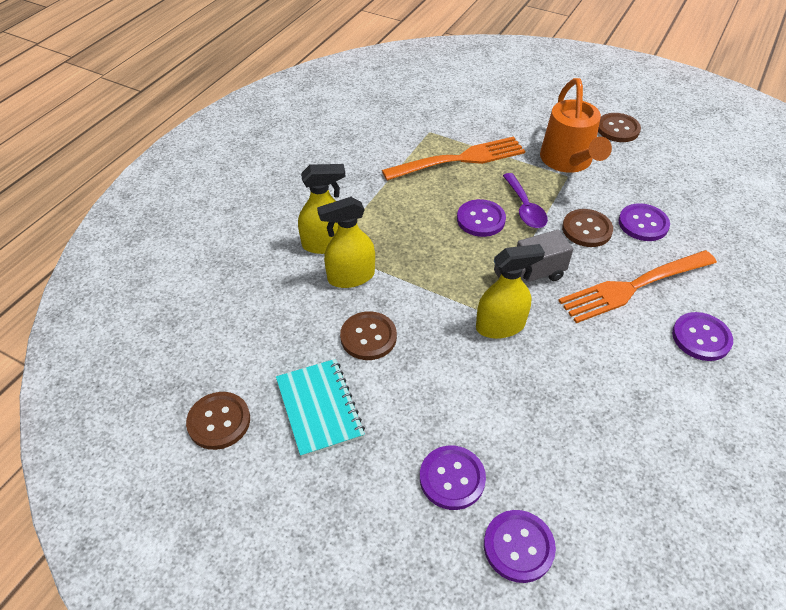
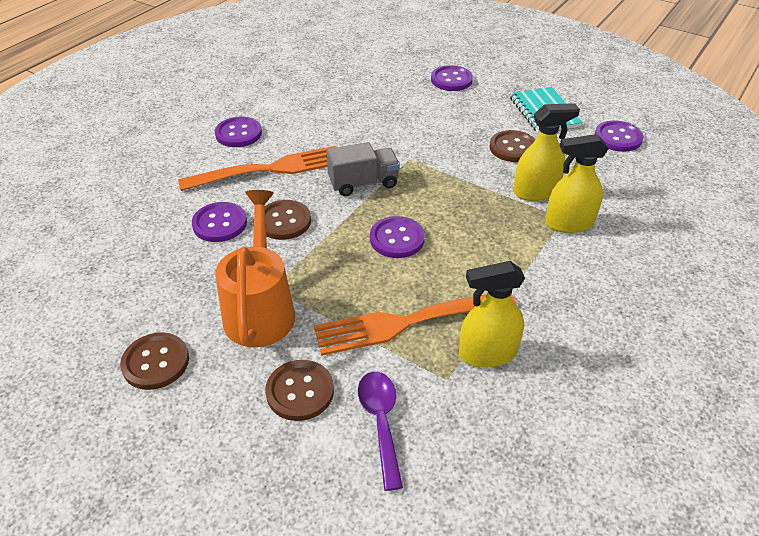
camera: 175 degrees left, 5 degrees down
(219, 421) = (614, 109): brown button -> brown button (300, 391)
(500, 326) = (400, 149): yellow spray bottle -> yellow spray bottle (487, 353)
(518, 546) = (416, 57): purple button -> purple button (618, 138)
(525, 208) = (342, 249): purple spoon -> purple spoon (380, 422)

